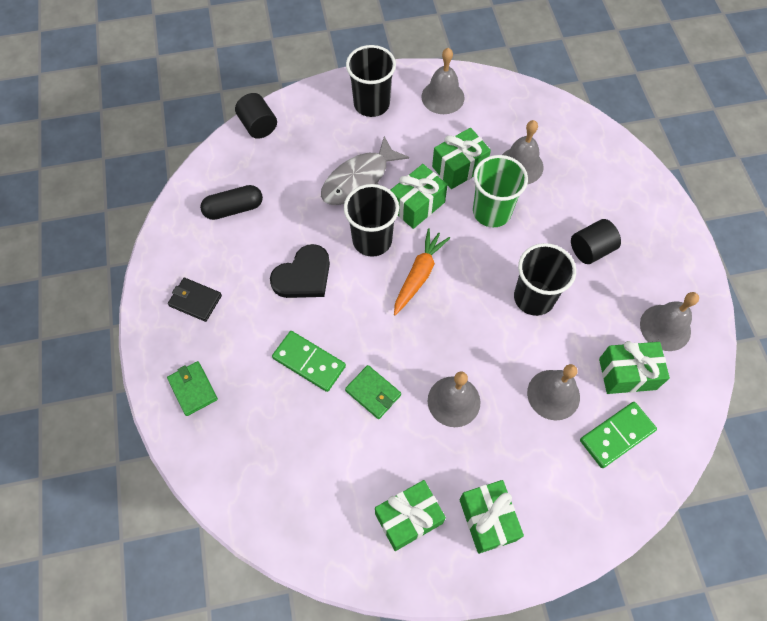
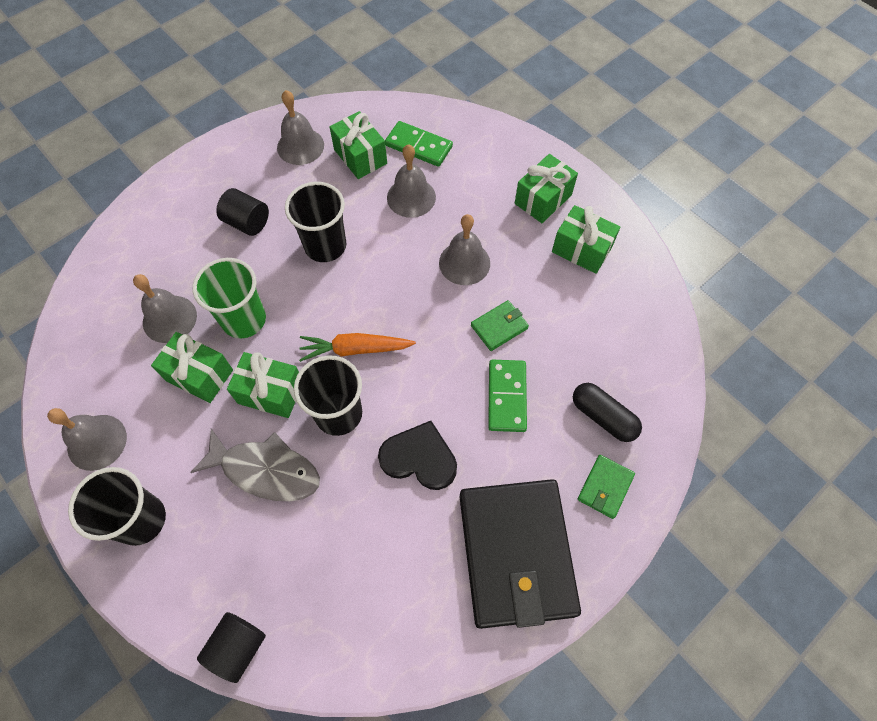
camera: 120 degrees left, 0 degrees up
(195, 300) = (516, 553): black wallet -> black wallet, size x2.43
(234, 209) = (379, 592): black capsule -> black capsule (603, 417)
(373, 393) = (499, 327): green wallet -> green wallet turned 45 degrees clockwise

